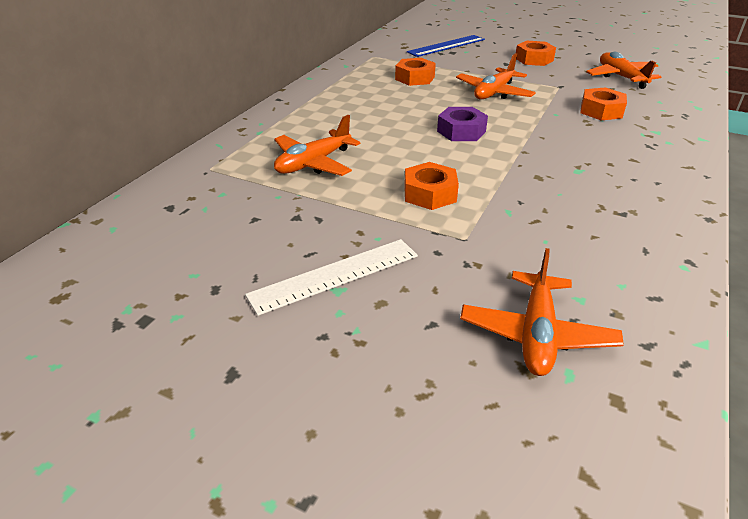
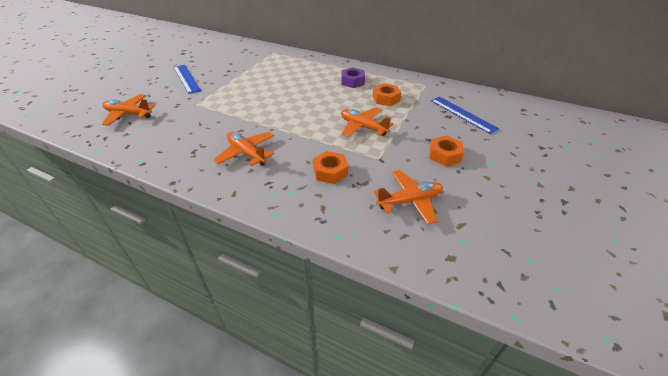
camera: 90 degrees right, 5 degrees up
(313, 163) = (272, 72): orange plane -> orange plane (246, 153)
(335, 275) = (186, 78): white ruler -> blue ruler
(430, 194) = (234, 98): orange nut -> none
(461, 131) = (301, 110): purple nut -> purple nut (352, 81)

